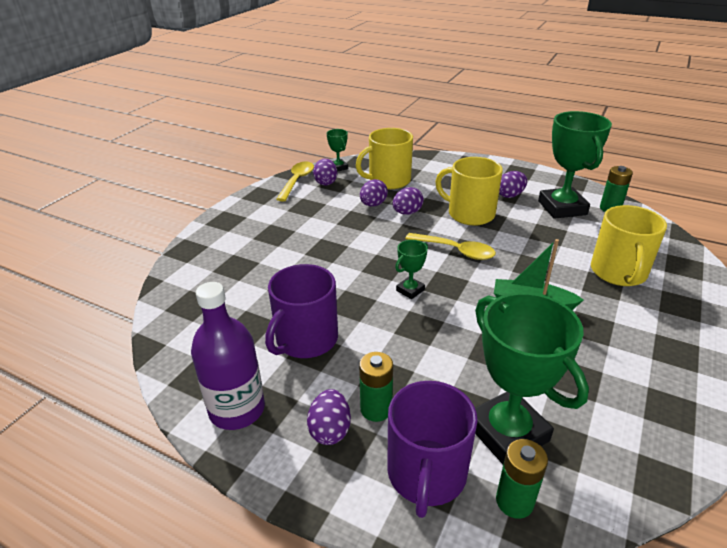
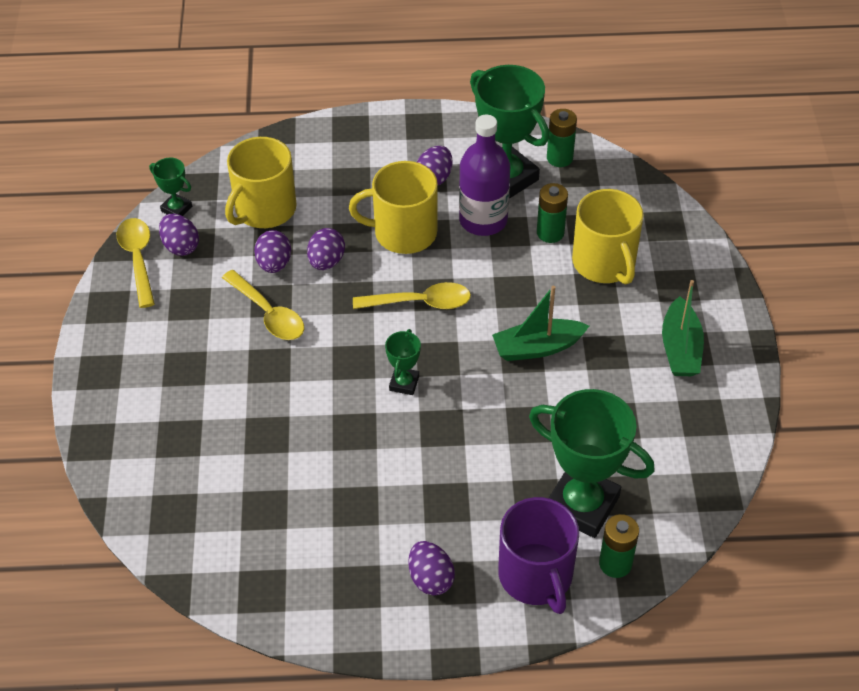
camera: 30 degrees left, 15 degrees up
(237, 409) = (330, 602): purple bottle -> purple bottle (483, 220)
(305, 339) = (337, 496): purple mug -> none
(349, 225) = (268, 314): none -> yellow spoon
(376, 409) = (457, 538): green battery -> green battery (550, 233)
(667, 348) = (680, 348): none -> green boat

